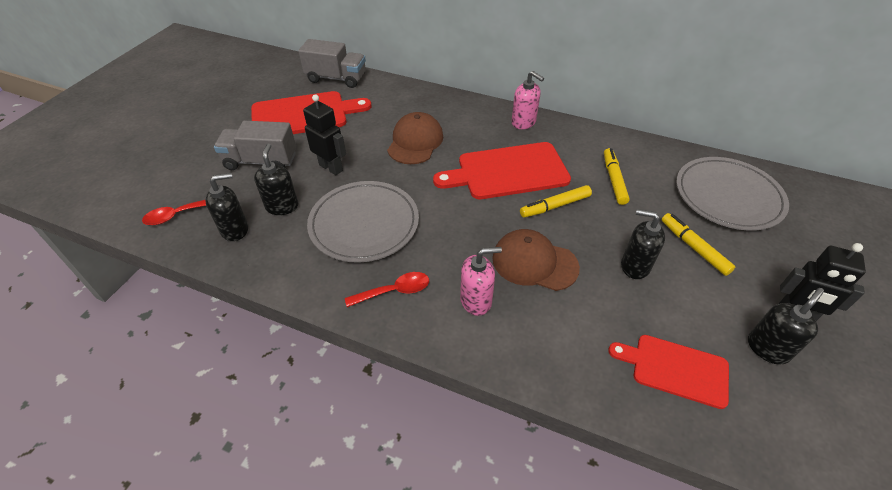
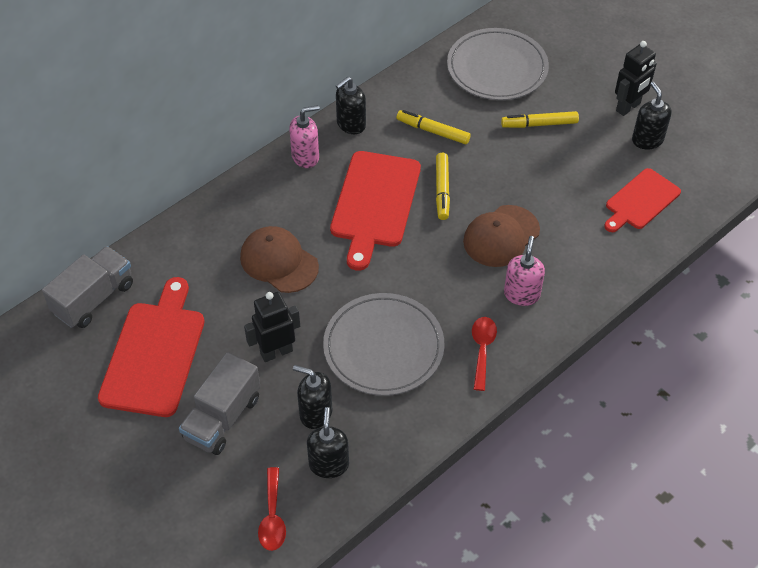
camera: 65 degrees left, 5 degrees up
(634, 266) = (538, 172): black soap dispenser -> black soap dispenser (351, 124)

